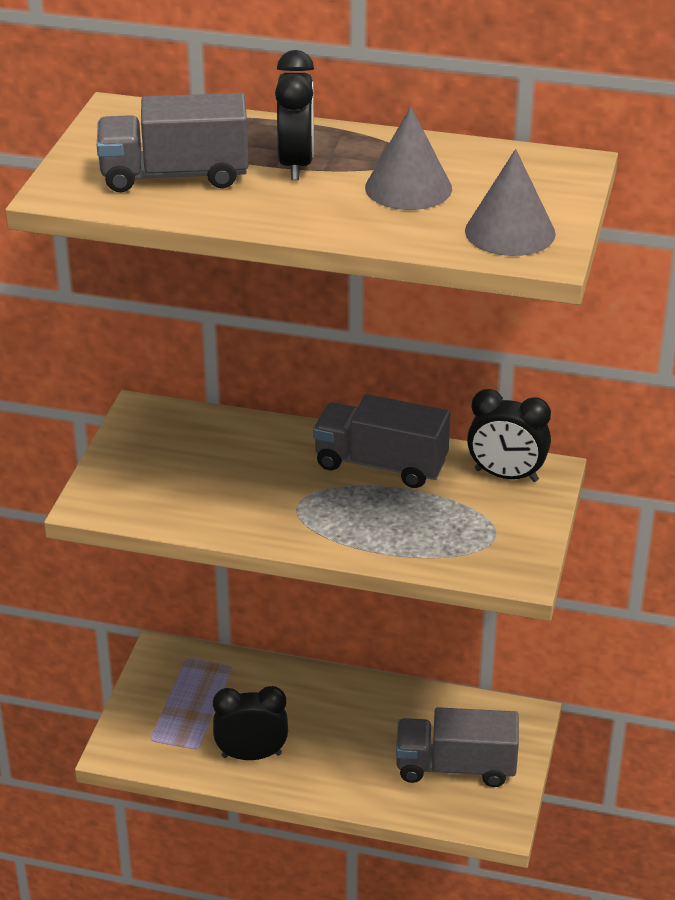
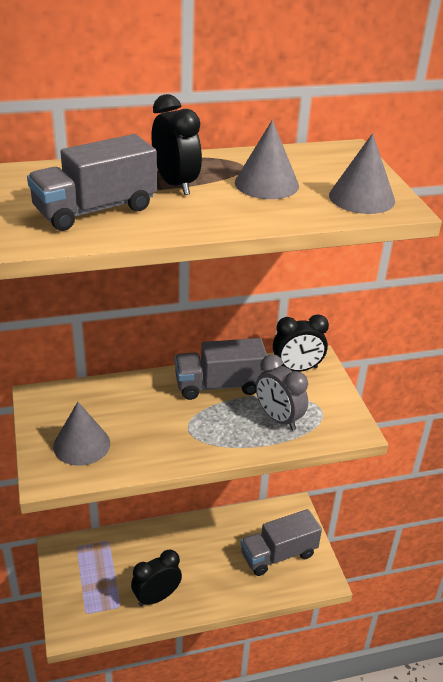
camera: 30 degrees left, 0 degrees up
(155, 481) = (81, 444): none -> grey cone
(426, 528) = (278, 418): none -> grey clock

